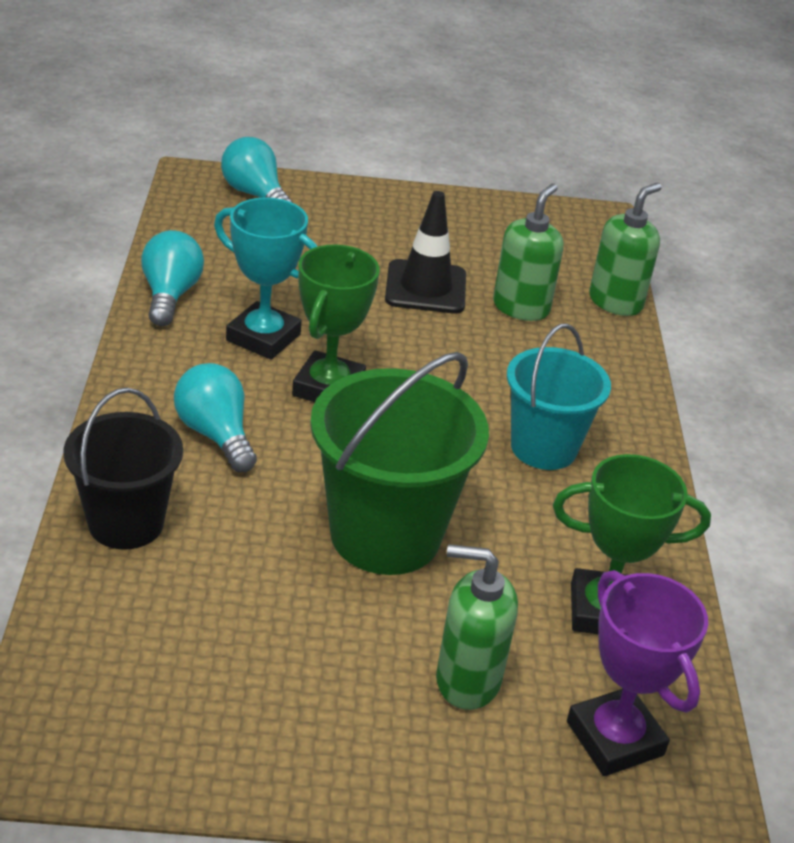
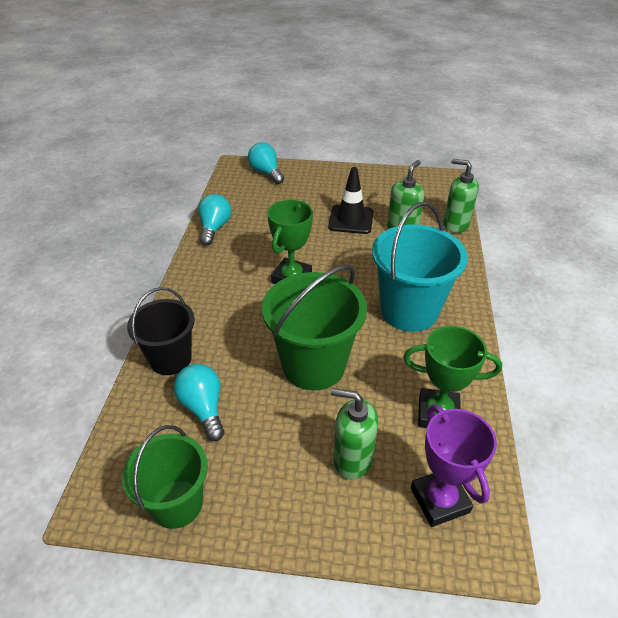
camera: 10 degrees right, 5 degrees up
(177, 750) = (177, 504): none -> green bucket
(216, 434) = (227, 306): turquoise light bulb -> turquoise light bulb (203, 408)
(263, 337) = (260, 250): turquoise trophy -> none
(543, 447) = (409, 311): turquoise bucket -> turquoise bucket, size x1.51
(615, 302) = (455, 225): green soap dispenser -> green soap dispenser turned 105 degrees counterclockwise

